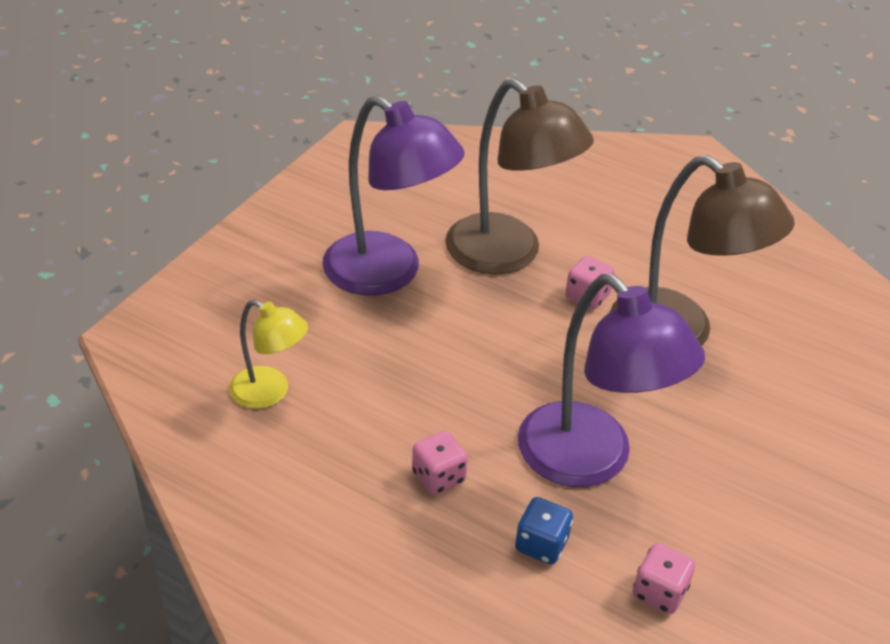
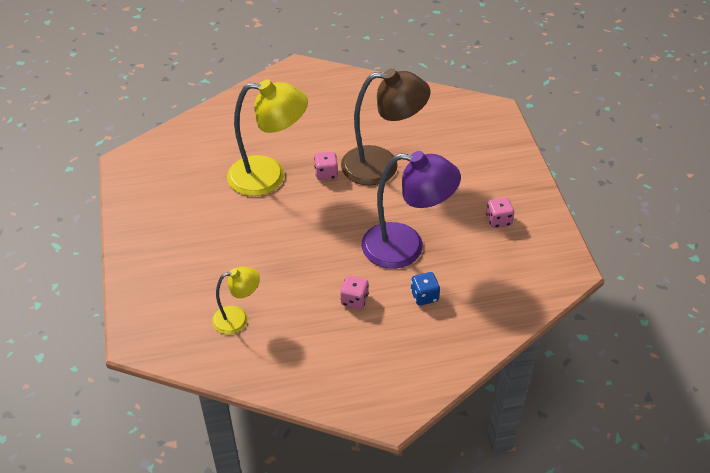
camera: 40 degrees left, 5 degrees up
(388, 274) = (224, 224): purple lamp -> none
(507, 255) = (269, 176): brown lamp -> yellow lamp
(659, 592) = (485, 281): pink dice -> pink dice (498, 220)

